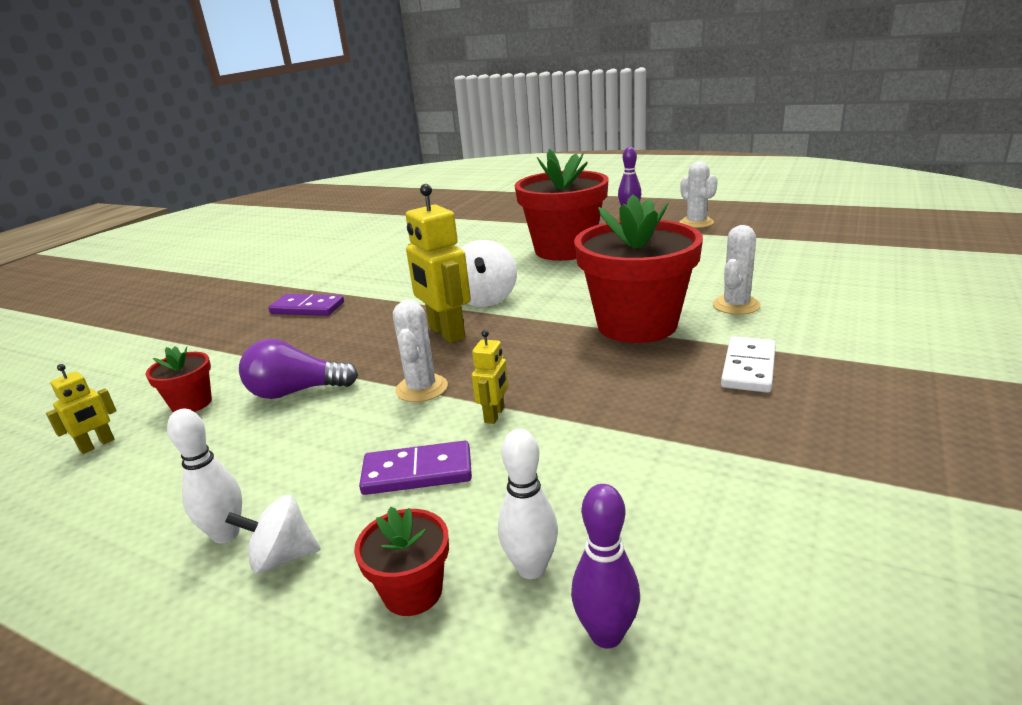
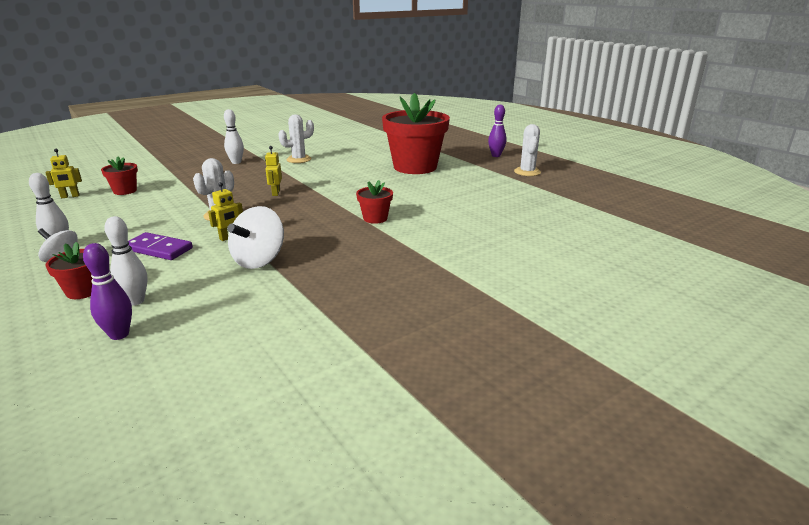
camera: 25 degrees right, 0 degrees up
(296, 392) = (169, 199): purple light bulb -> none
(307, 308) = (236, 162): purple domino -> white bowling pin
(446, 333) = (275, 193): yellow robot -> yellow robot, size x0.50
(485, 299) = (324, 182): white spinning top -> white spinning top (259, 260)
(637, 325) = (375, 218): red flower pot -> red flower pot, size x0.44
(736, 305) = (451, 225): white cactus -> white cactus (299, 159)
(748, 368) = (389, 259): white domino -> none

